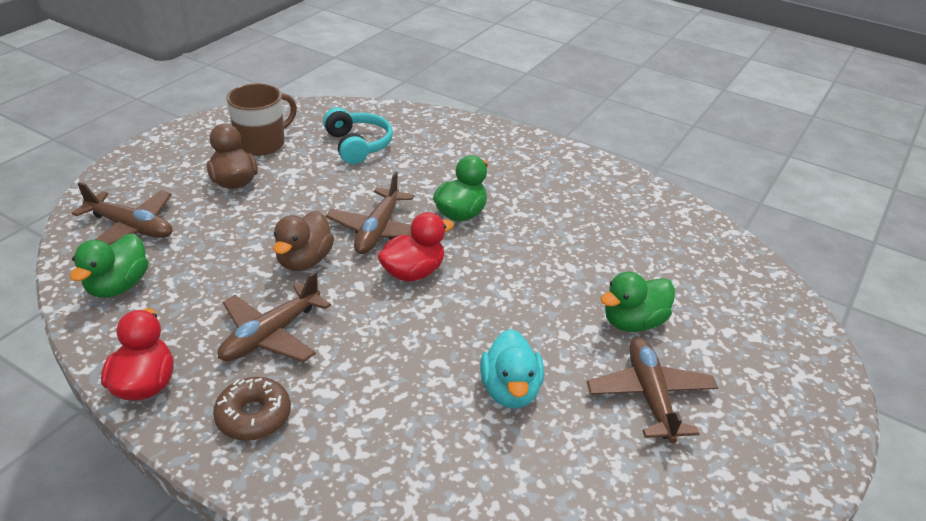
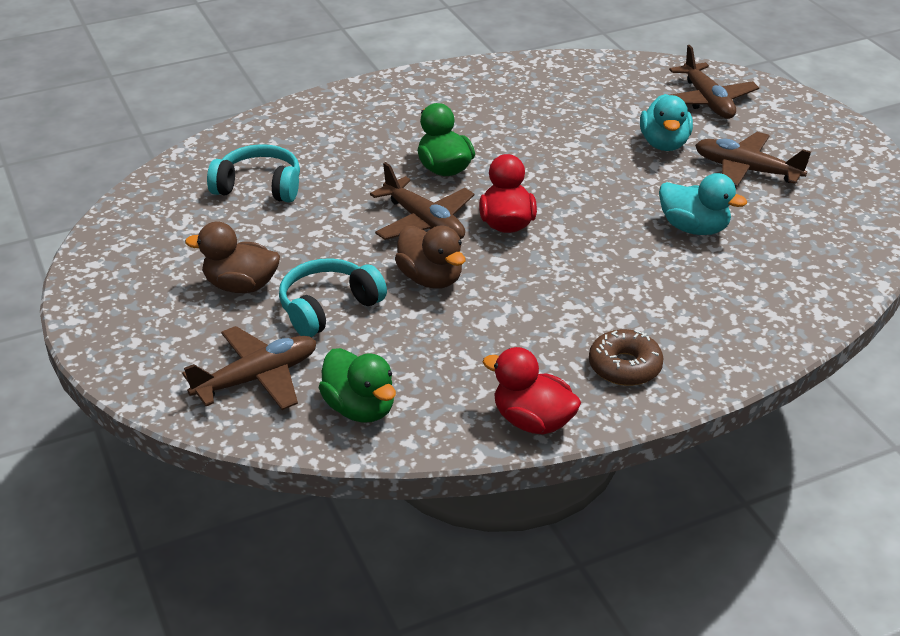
camera: 55 degrees left, 0 degrees up
(233, 227) = (328, 307): none -> turquoise headphones
(262, 143) = (182, 246): brown mug -> none
(270, 335) = (525, 329): brown plane -> brown plane (707, 101)
(633, 322) = (664, 144): green duck -> turquoise duck

